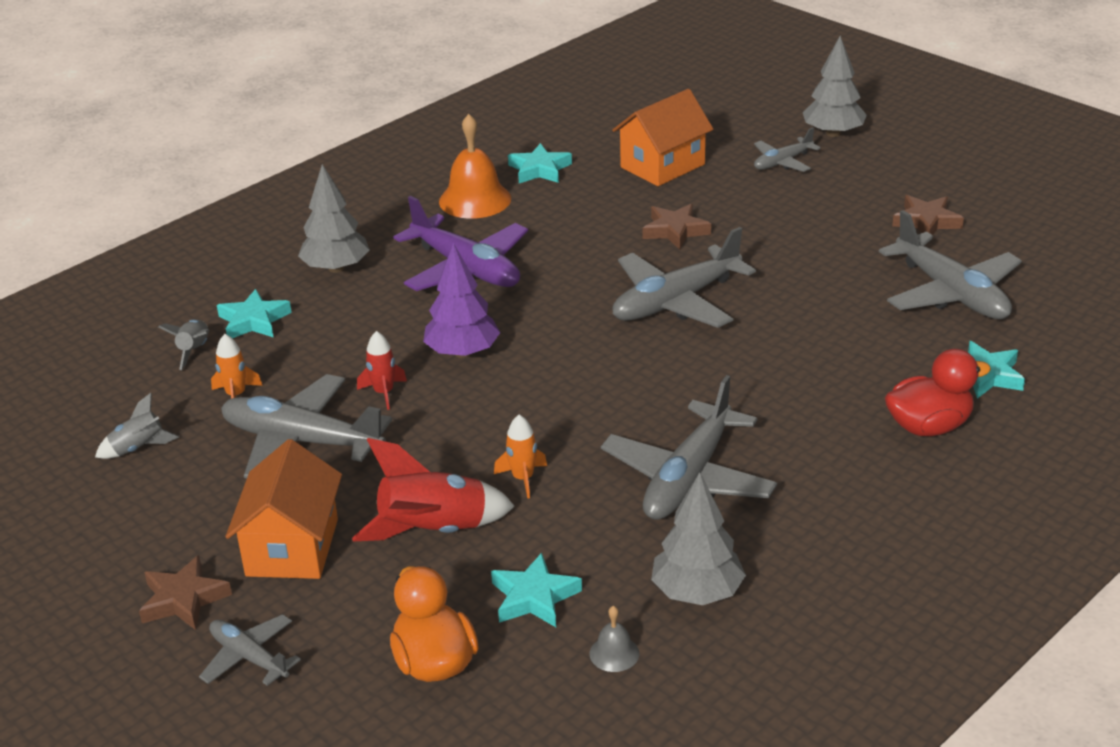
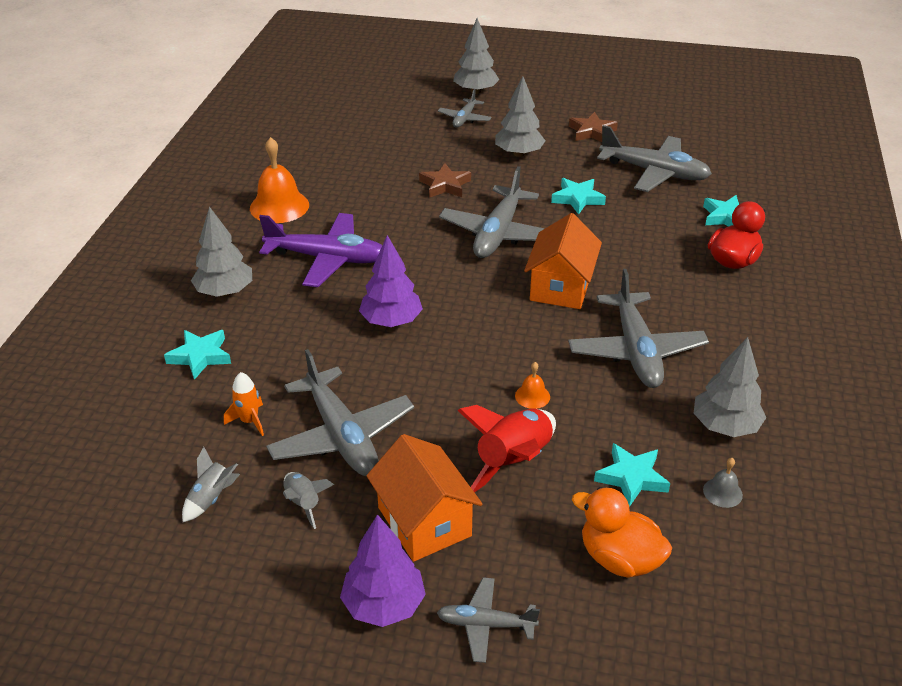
camera: 35 degrees left, 5 degrees up
(183, 599) = (384, 604): brown star -> purple tree
(194, 351) = (174, 399): grey rocket -> grey rocket (303, 503)
(301, 441) = (341, 436): grey plane -> grey plane turned 105 degrees counterclockwise
(384, 393) = (365, 373): red rocket -> none
(523, 479) = (532, 396): orange rocket -> orange bell
(539, 169) = (304, 170): turquoise star -> turquoise star (577, 199)
(662, 166) = (388, 143): orange house -> orange house (560, 287)
(803, 221) = (519, 153): none -> grey tree

